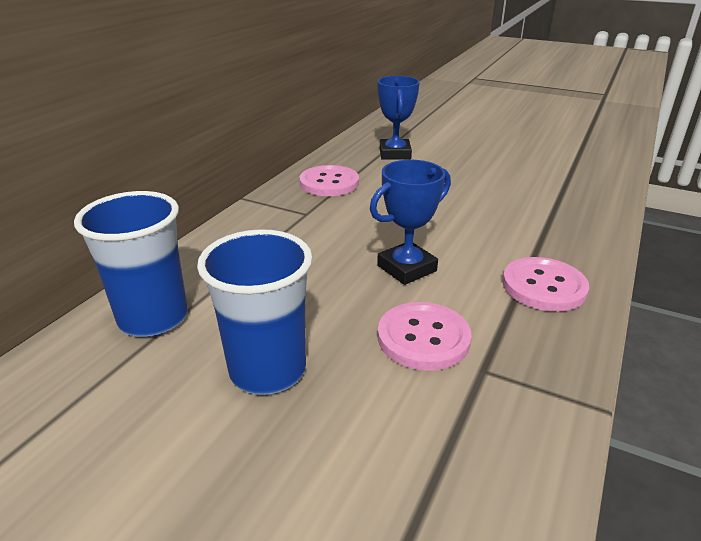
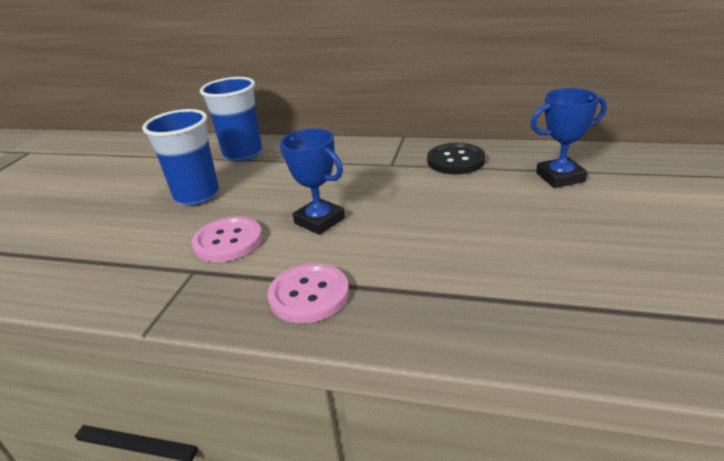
camera: 80 degrees right, 0 degrees up
(329, 183) = (455, 161): pink button -> black button

